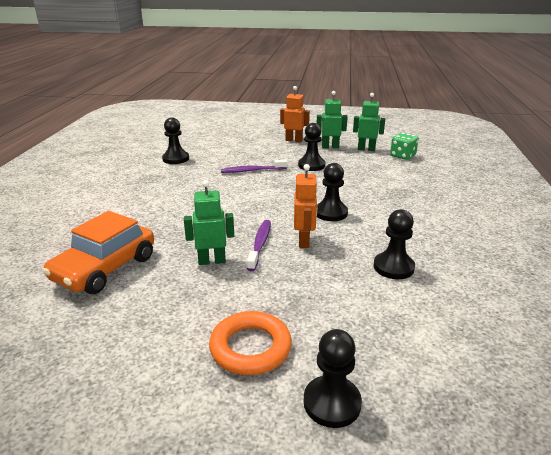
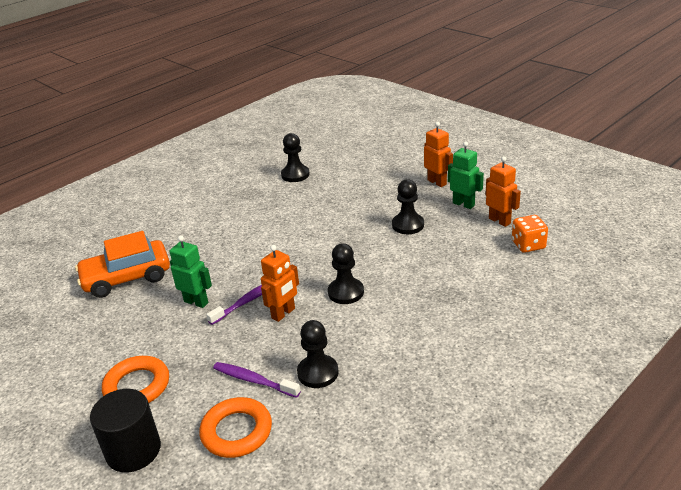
camera: 40 degrees right, 5 degrees up
(252, 171) = (343, 213): purple toothbrush -> purple toothbrush (254, 380)
(332, 403) = (133, 450): black pawn -> black cylinder
(366, 149) = (499, 221): green robot -> orange robot
(400, 335) = (236, 431): none -> orange ring
(402, 156) = (528, 245): green dice -> orange dice

